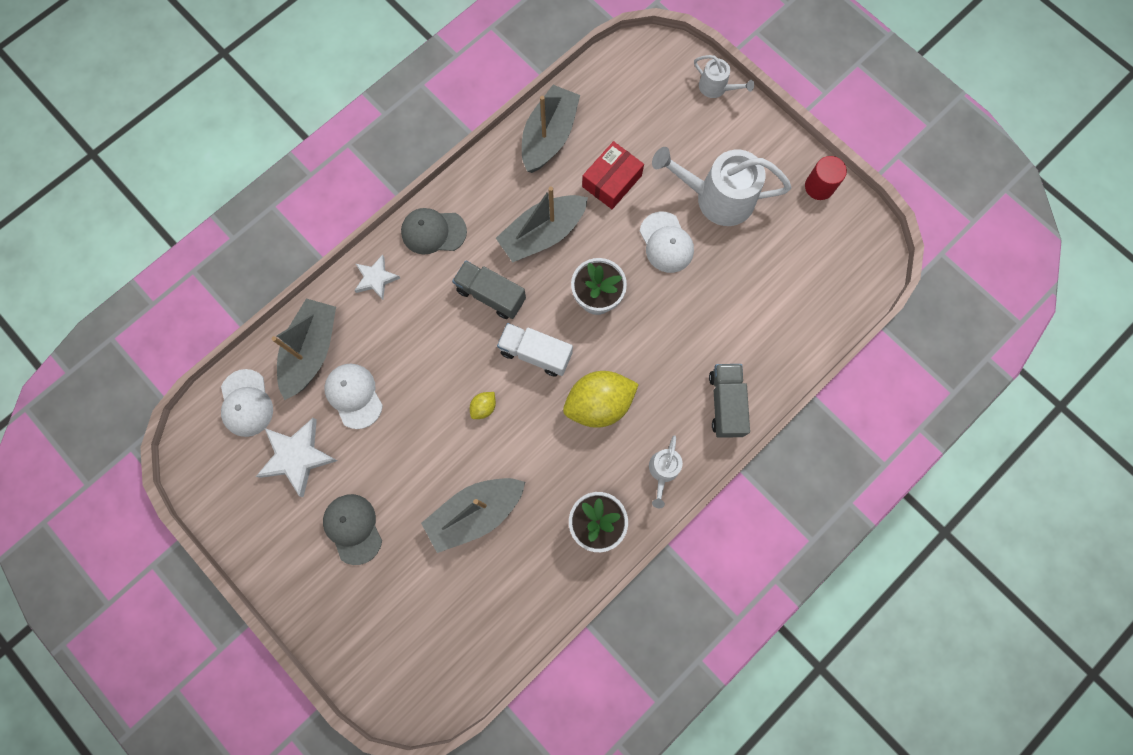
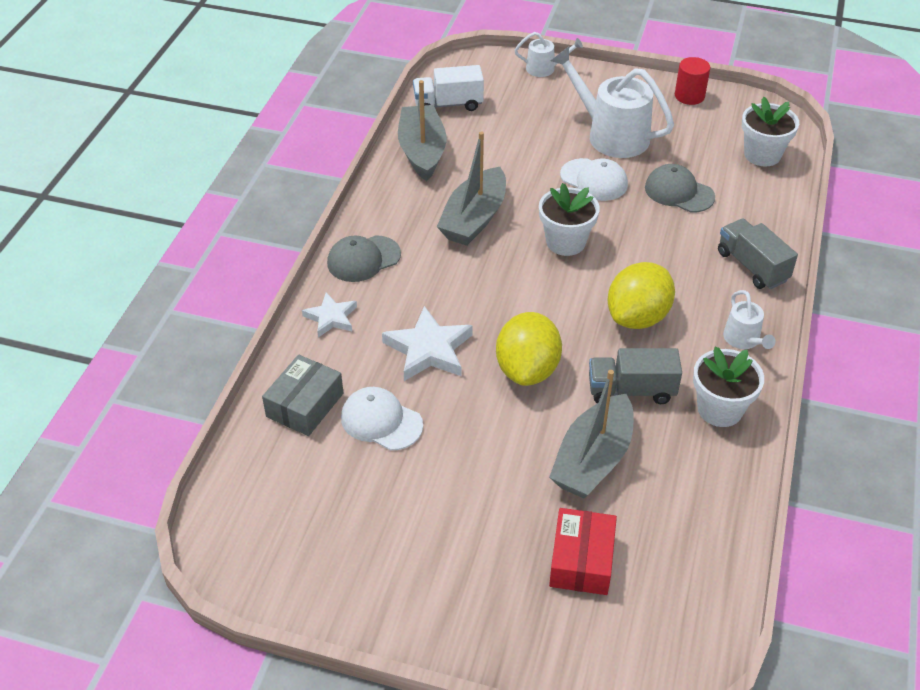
camera: 30 degrees left, 30 degrees down
(246, 403) = (261, 483): white cap -> none
(297, 456) = (357, 503): white star -> white star (429, 349)
(312, 351) = (305, 405): grey boat -> grey box
(353, 528) = (471, 537): grey cap -> grey cap (679, 192)
(484, 407) = (527, 370): yellow lemon -> yellow lemon, size x2.28
(491, 295) = (461, 282): grey truck -> grey truck (631, 390)
(535, 353) = (543, 306): white truck -> white truck (448, 104)
(612, 181) = (507, 159): red box -> red box (581, 560)
(716, 198) = (610, 135): white watering can -> white watering can turned 60 degrees clockwise
(829, 289) = (762, 155): none -> white flower pot

